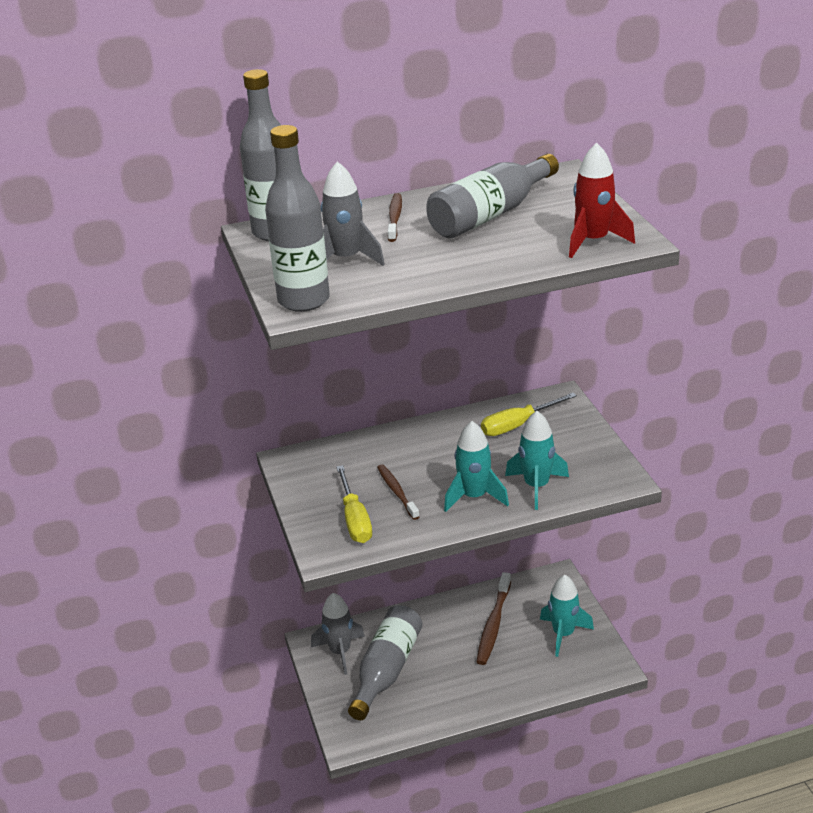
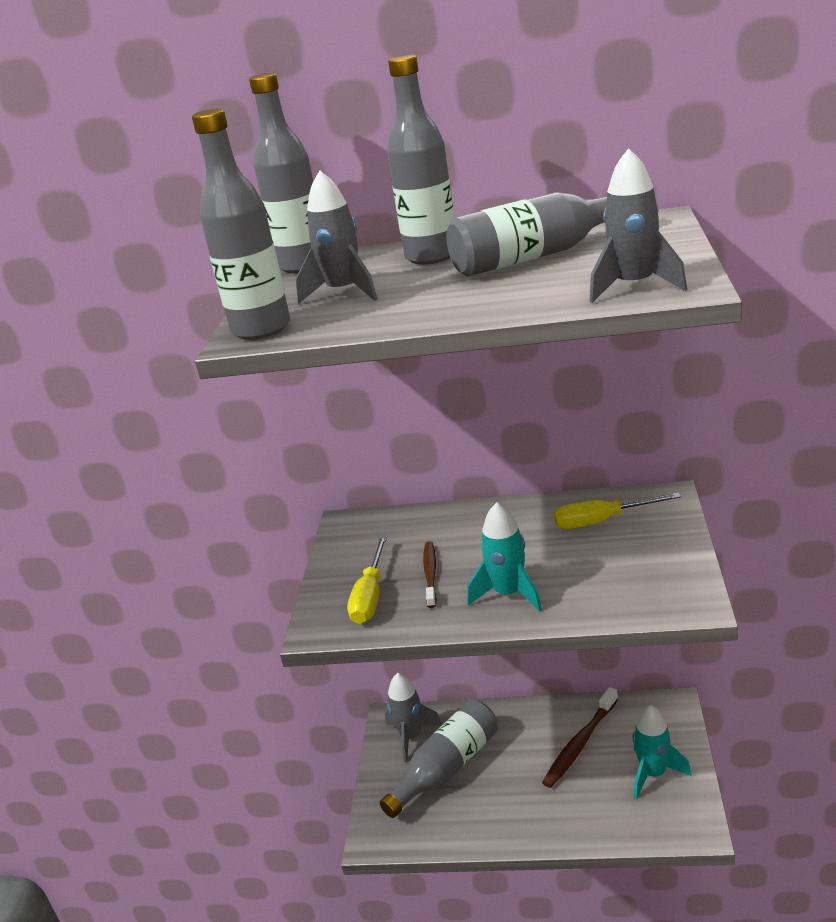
camera: 25 degrees right, 5 degrees down
(395, 218) = (432, 256): brown toothbrush -> grey bottle
(536, 486) = (585, 594): turquoise rocket -> none
(593, 241) = (634, 287): red rocket -> grey rocket

